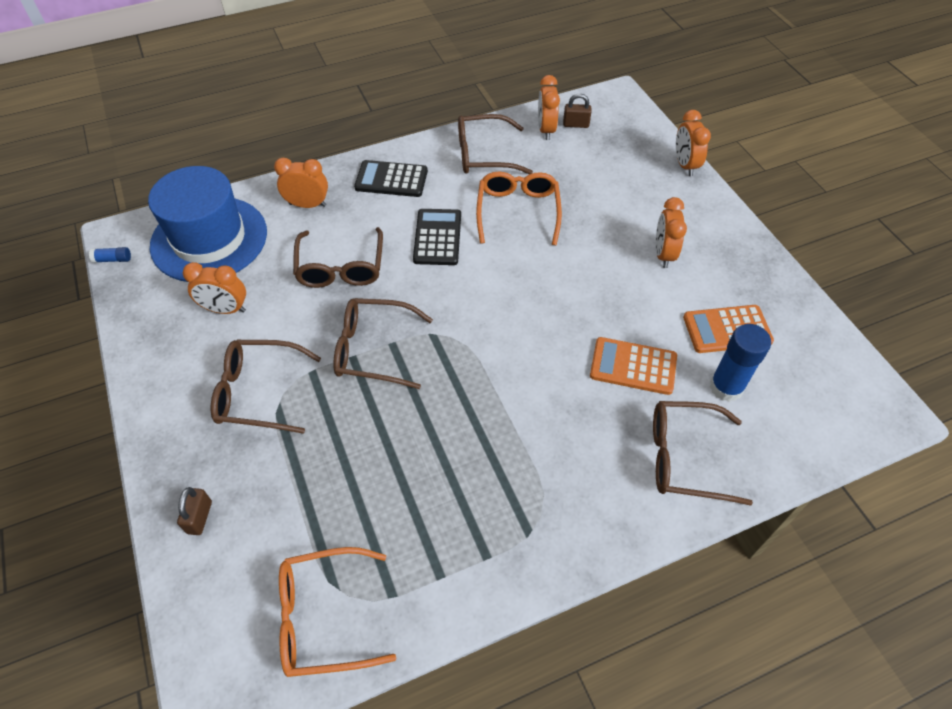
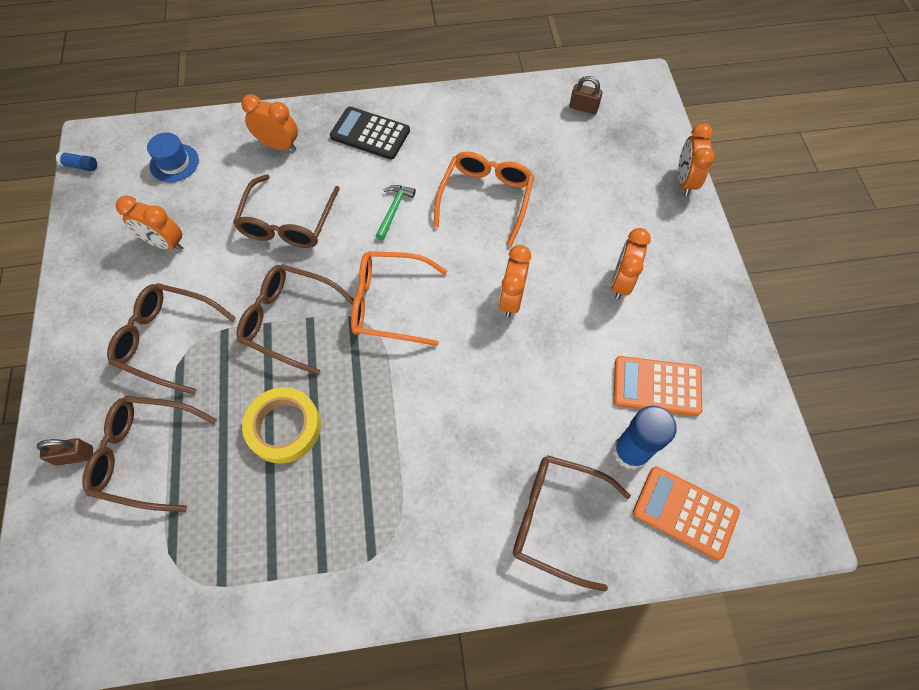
camera: 15 degrees right, 10 degrees up
(199, 517) = (75, 455): brown padlock -> brown padlock turned 60 degrees clockwise
(209, 239) = (174, 163): blue hat -> blue hat, size x0.42
(323, 617) = (152, 588): orange glasses -> orange glasses (389, 303)
(402, 442) = (284, 427): none -> yellow tape
(437, 237) = (394, 210): black calculator -> green hammer
(483, 154) = (473, 124): brown glasses -> brown glasses (145, 455)
(546, 130) = (549, 107): orange clock -> orange clock (511, 299)
(633, 366) = (541, 403): orange calculator -> orange calculator (685, 512)

